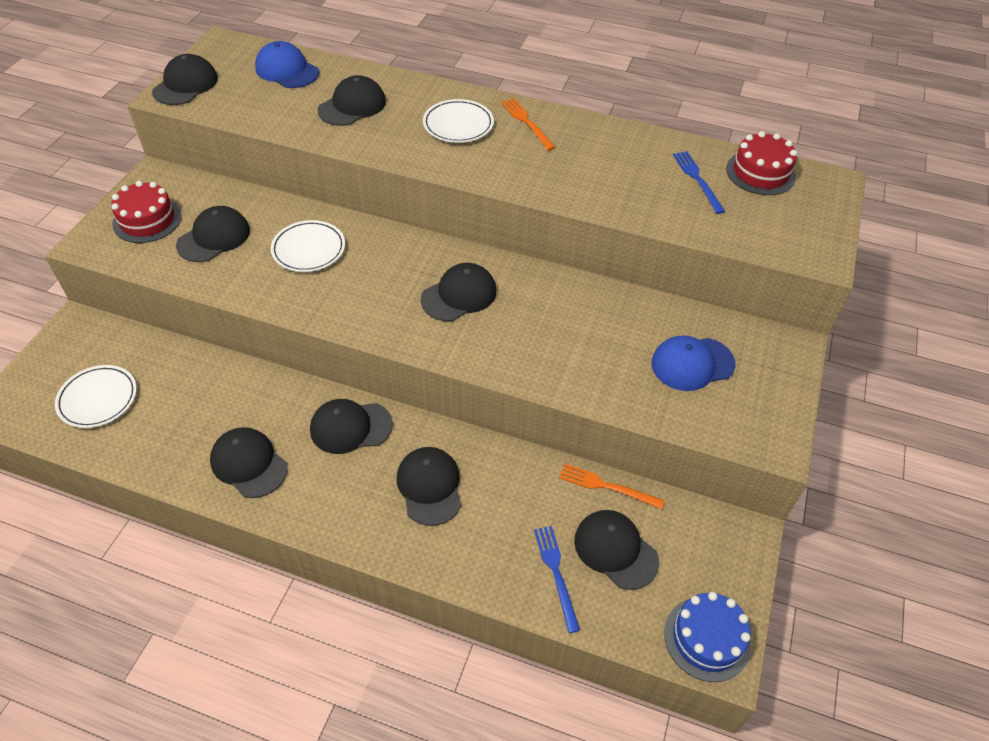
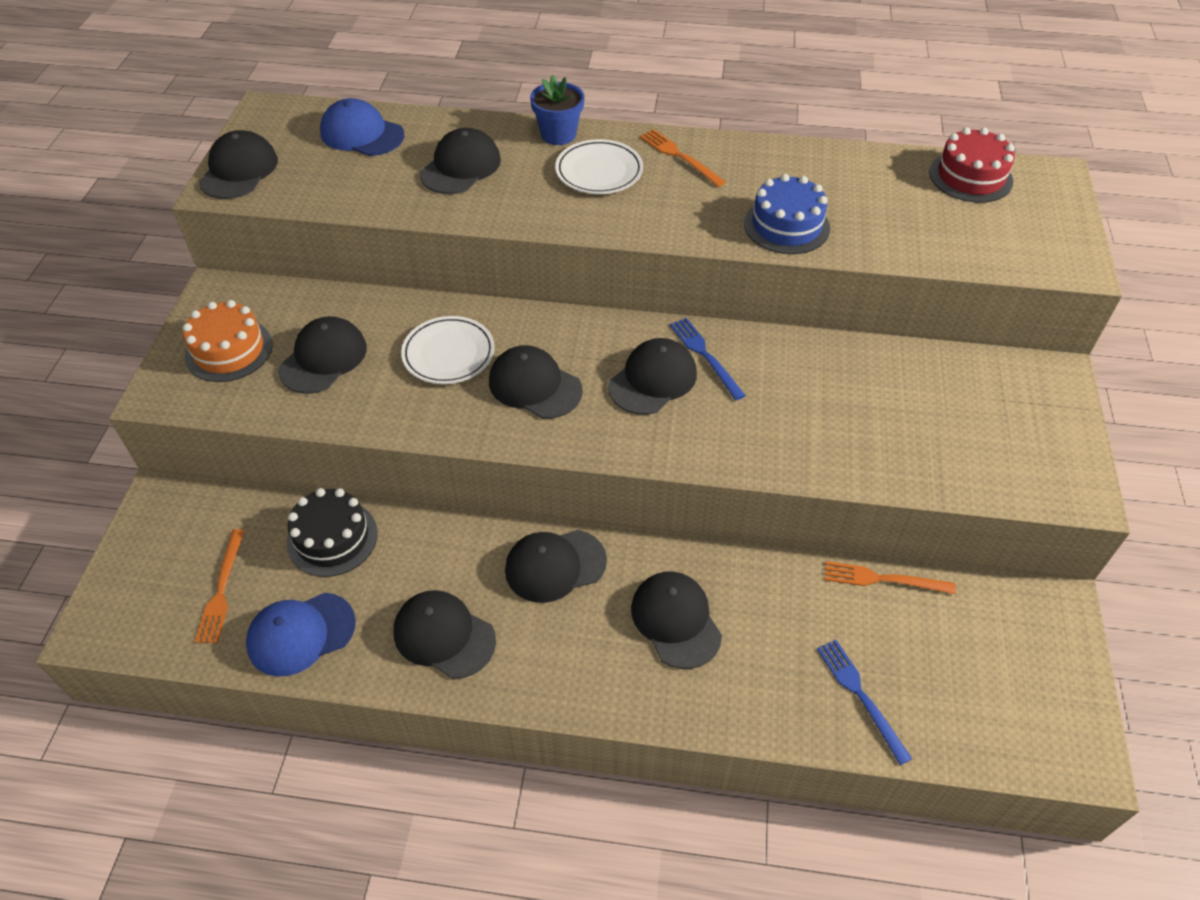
camera: 10 degrees left, 0 degrees up
(98, 399) = (221, 590): white plate -> orange fork
(147, 220) = (229, 350): red cake -> orange cake
(191, 375) = (332, 538): none -> black cake
(437, 92) = (558, 134): none -> blue flower pot
(615, 550) = (919, 654): black cap -> black cap (535, 386)
(692, 364) = (952, 415): blue cap -> blue cap (301, 634)
(697, 180) = (903, 196): blue fork -> blue fork (705, 356)
(707, 638) = (1057, 737): blue cake -> blue cake (786, 225)

